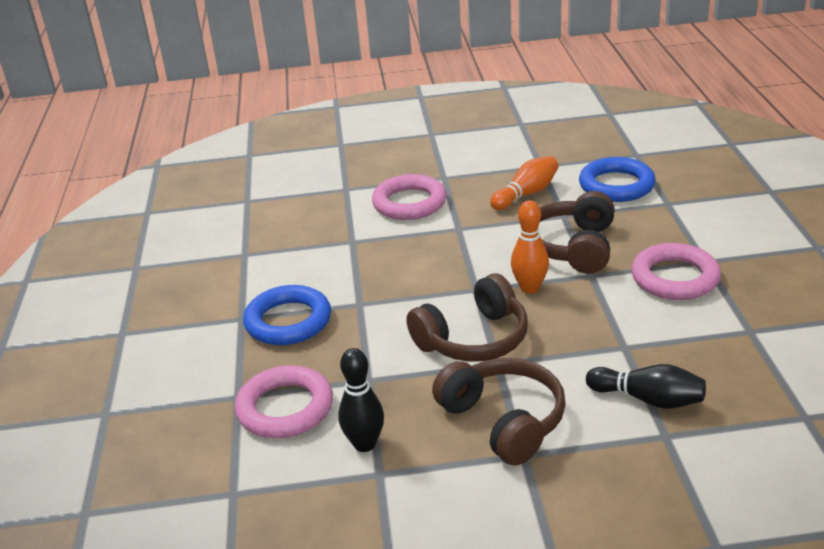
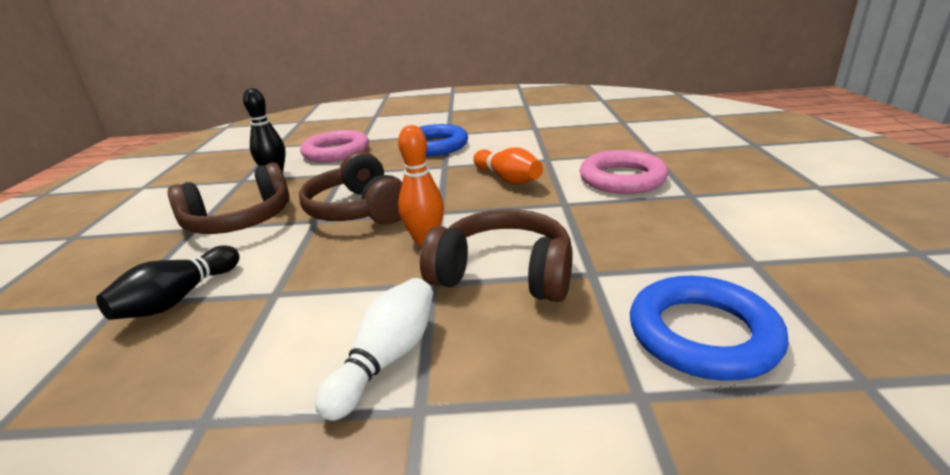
camera: 95 degrees right, 5 degrees down
(526, 194) = (654, 246): orange bowling pin -> orange bowling pin (508, 179)
(675, 278) = (387, 359): pink ring -> white bowling pin

